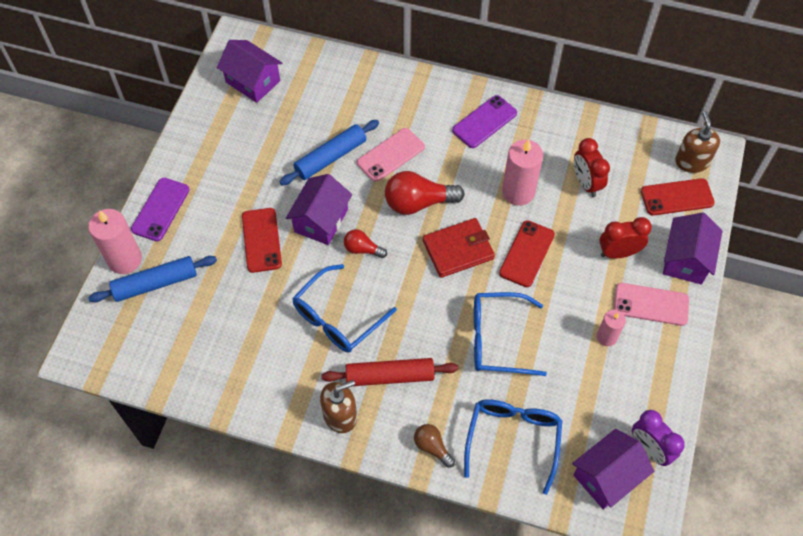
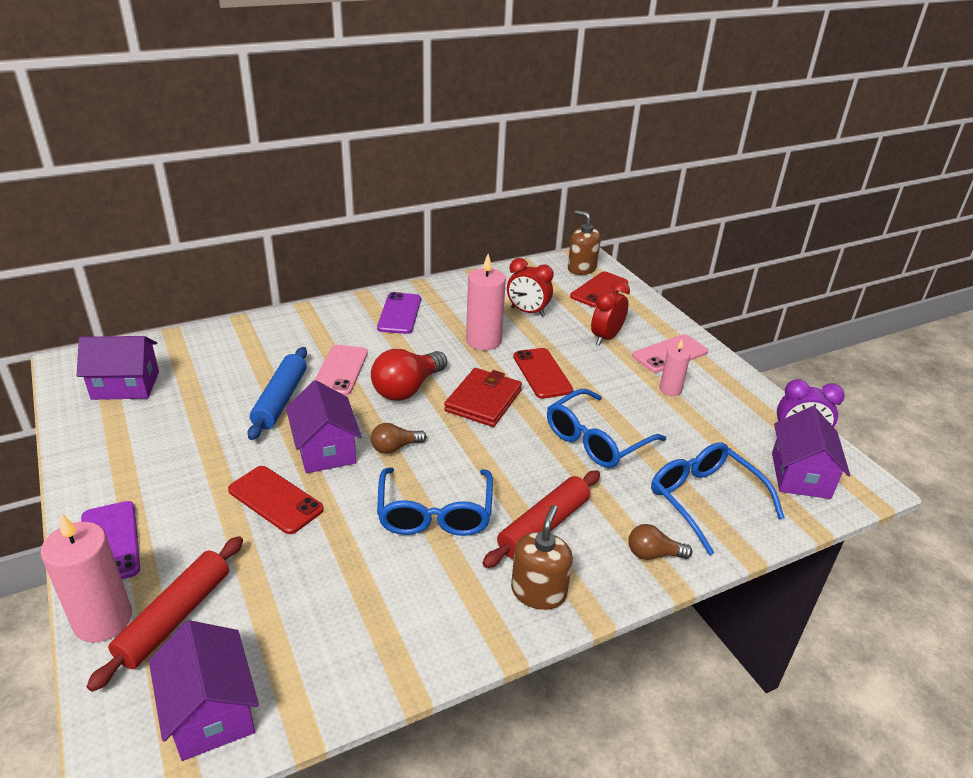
camera: 45 degrees left, 25 degrees down
(155, 283) = (175, 617): blue rolling pin -> red rolling pin
(362, 249) = (395, 447): red light bulb -> brown light bulb
(686, 259) = (654, 318): purple house -> purple house (211, 711)

